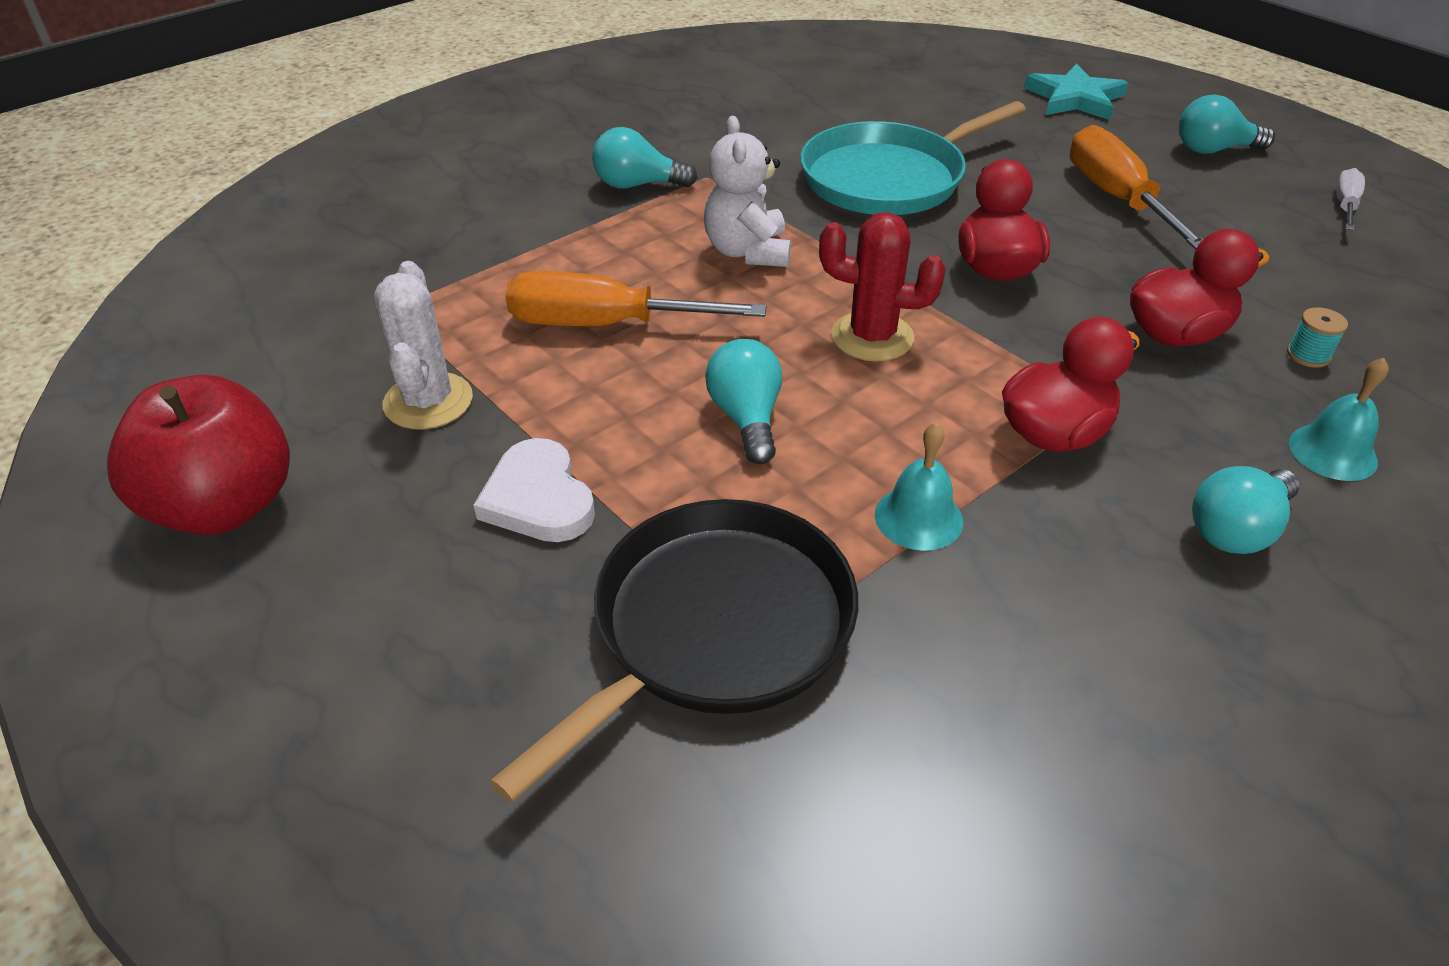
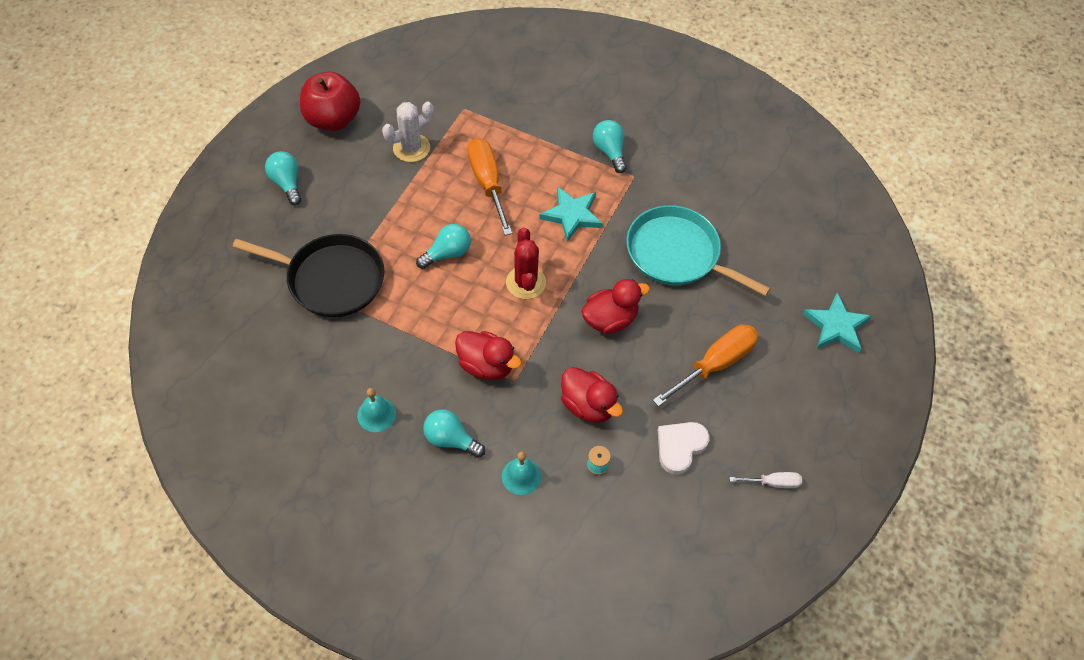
camera: 65 degrees right, 15 degrees up
(538, 498) = (373, 205): white heart -> white heart (680, 447)
(747, 252) = (572, 215): white teddy bear -> turquoise star
(918, 517) = (412, 327): turquoise bell -> turquoise bell (376, 414)
(1213, 150) = (808, 408): turquoise light bulb -> turquoise light bulb (287, 183)

